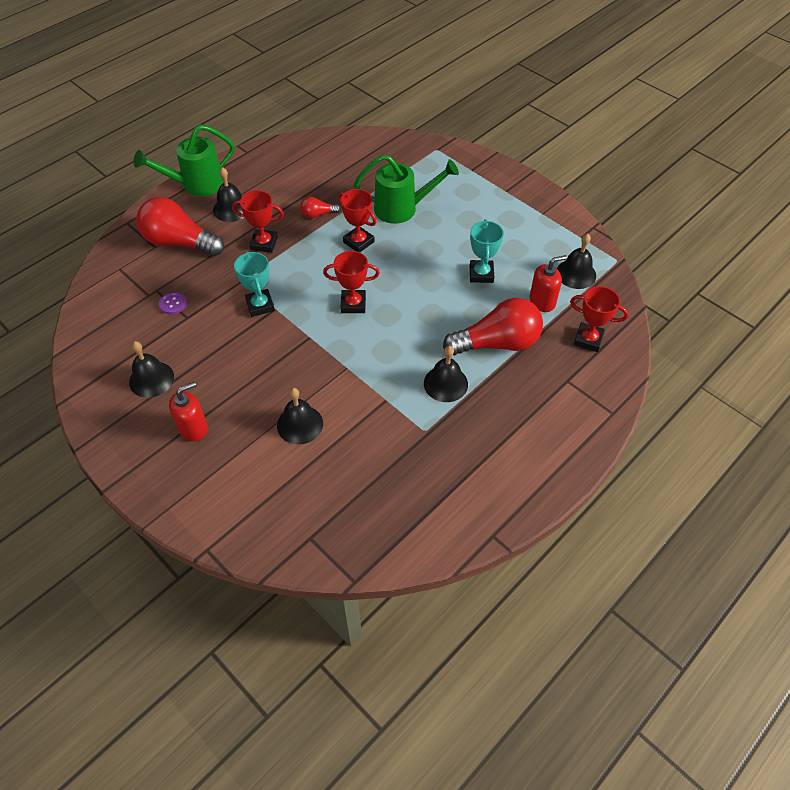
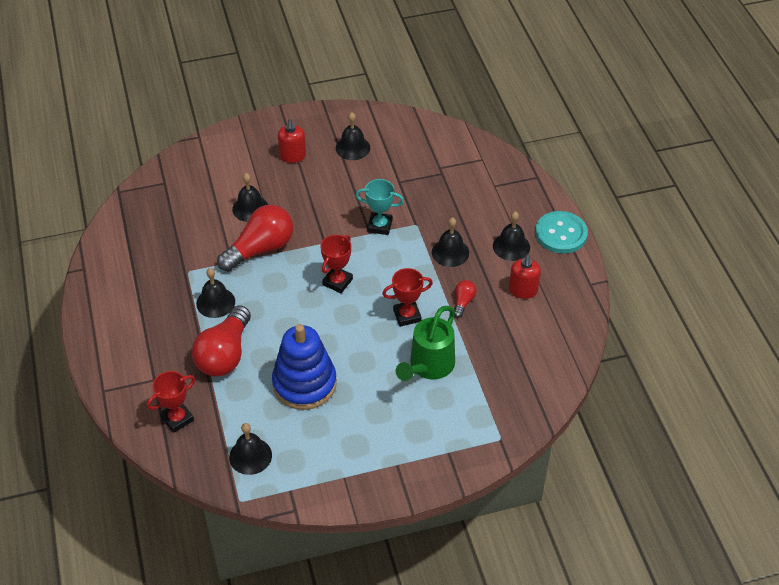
camera: 120 degrees right, 5 degrees down
(173, 304) = (419, 178): purple button -> none
(179, 242) = (489, 201): red light bulb -> red light bulb (260, 249)
(196, 185) = (561, 234): green watering can -> turquoise button
(264, 243) = (450, 252): red trophy -> black bell
(481, 274) = (304, 384): turquoise trophy -> blue stacking toy
(542, 301) = (240, 410): red soap dispenser -> red soap dispenser (523, 290)

